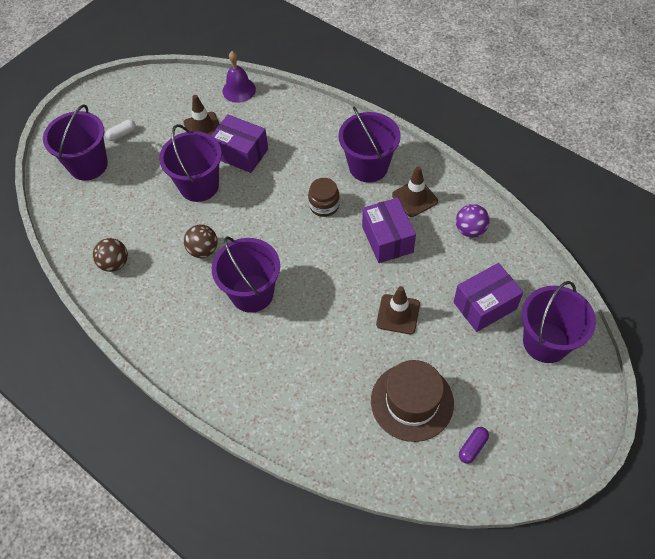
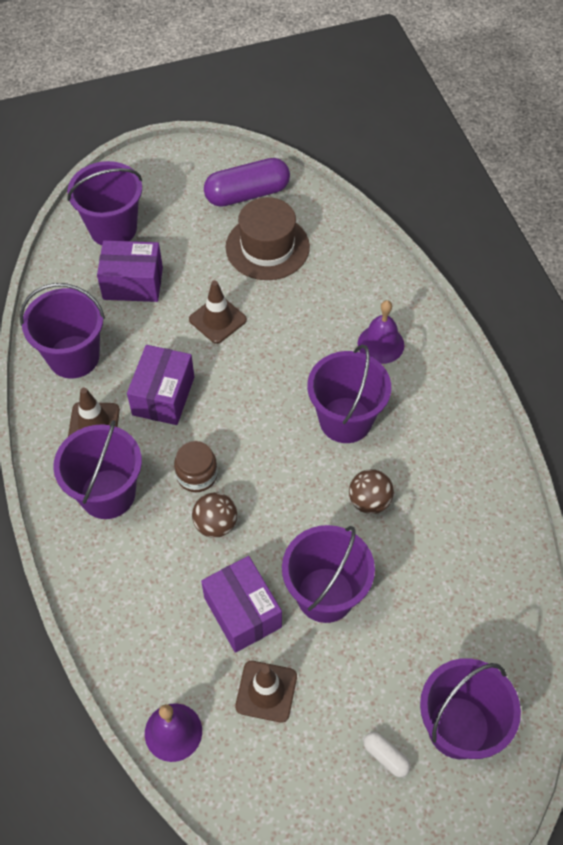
camera: 150 degrees left, 0 degrees up
(114, 263) = (482, 545): brown ball -> brown ball (215, 524)
(122, 134) = (386, 756): white capsule -> white capsule turned 45 degrees clockwise
(262, 367) = (380, 344): none -> purple bell
(470, 230) = (73, 357): purple ball -> purple bucket
(472, 447) = (247, 194): purple capsule -> purple capsule, size x2.22

